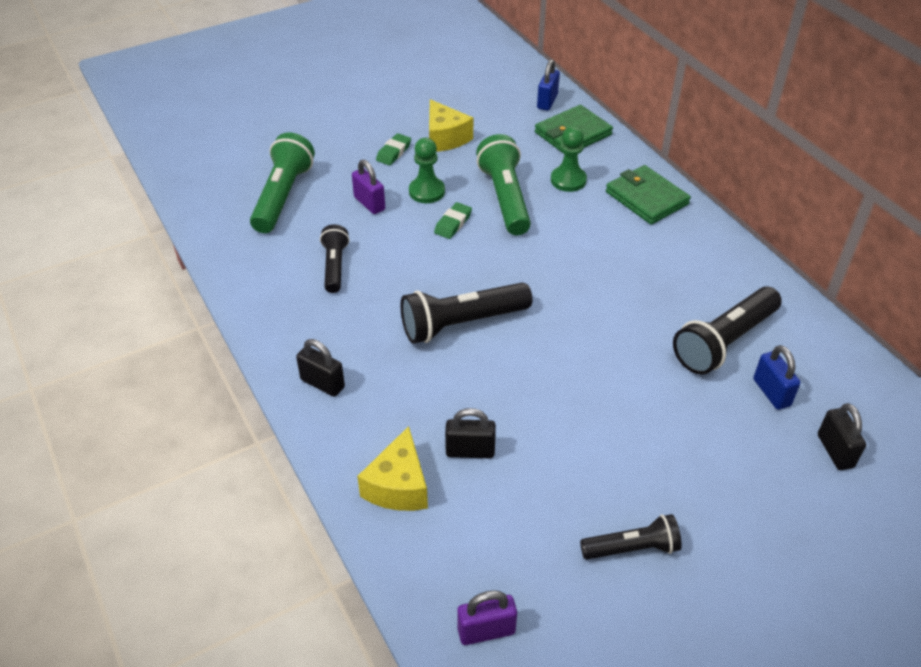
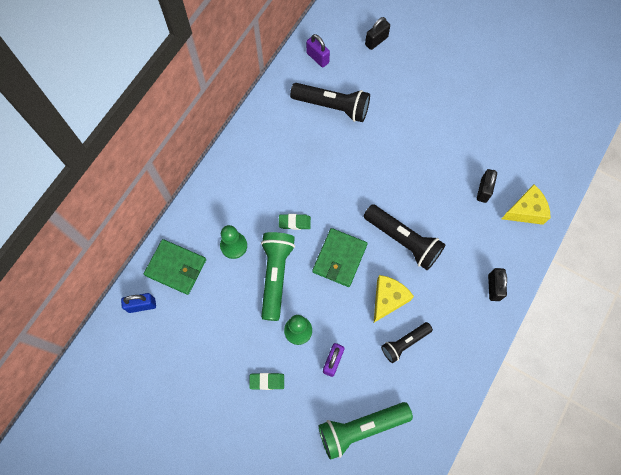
camera: 120 degrees left, 25 degrees up
(445, 138) = (229, 354): yellow cheese -> yellow cheese (388, 299)
(453, 223) = (321, 294): green eraser -> green eraser (294, 222)
(470, 451) = (483, 190): black padlock -> black padlock turned 45 degrees clockwise
(486, 631) = (564, 137): purple padlock -> purple padlock (317, 58)
(505, 198) = (275, 276): green flashlight -> green flashlight turned 135 degrees clockwise
(632, 548) = (486, 100): black flashlight -> none
(646, 198) = (226, 191): green wallet -> green wallet (339, 258)
(771, 392) = (355, 75): blue padlock -> none

